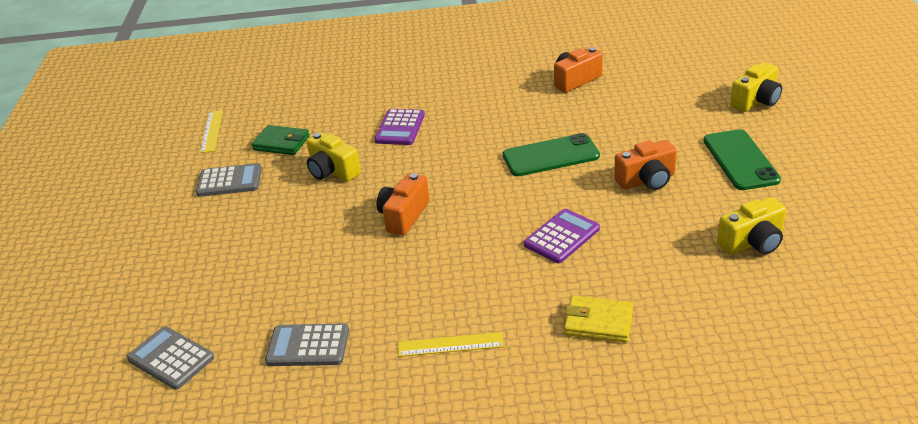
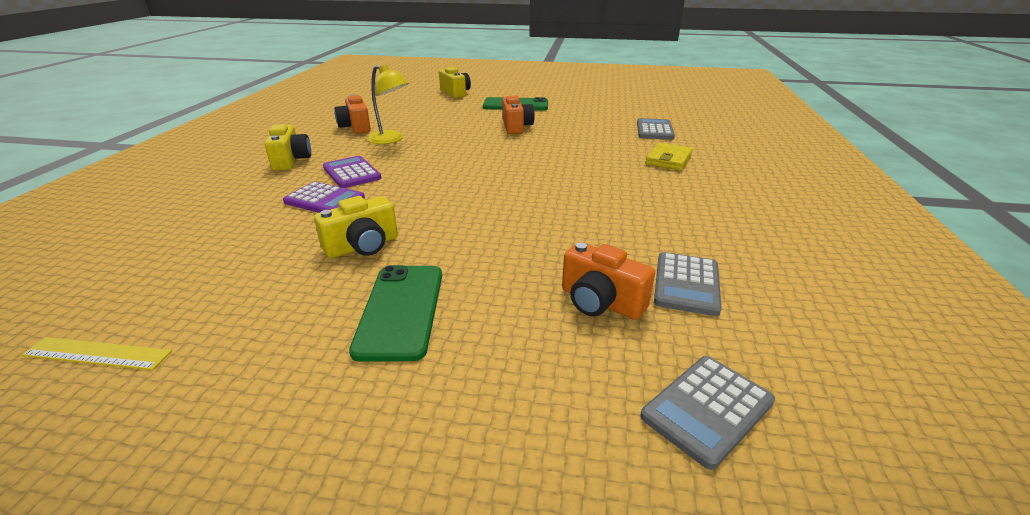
camera: 80 degrees left, 5 degrees down
(229, 181) = (288, 335): grey calculator -> grey calculator (654, 130)
(281, 143) = (244, 280): green wallet -> none
(404, 216) = (490, 213): orange camera -> orange camera (600, 302)
(450, 344) = (689, 210): yellow ruler -> none
(550, 156) = (455, 147): green phone -> green phone (401, 310)
(551, 112) = (391, 140): none -> yellow lamp
(562, 237) = (565, 157): purple calculator -> purple calculator (352, 173)
(752, 242) = (601, 115): yellow camera -> yellow camera (291, 160)

